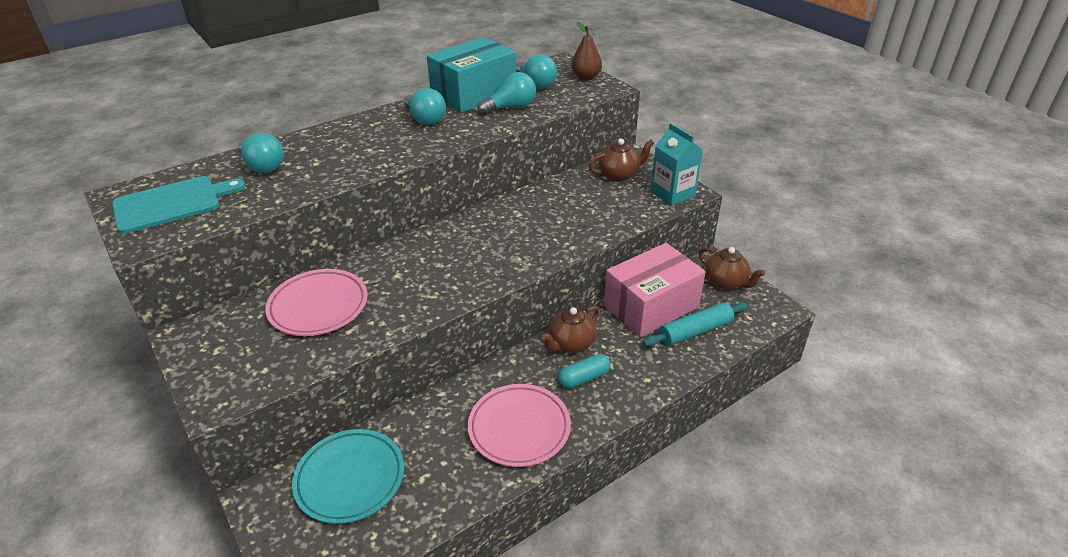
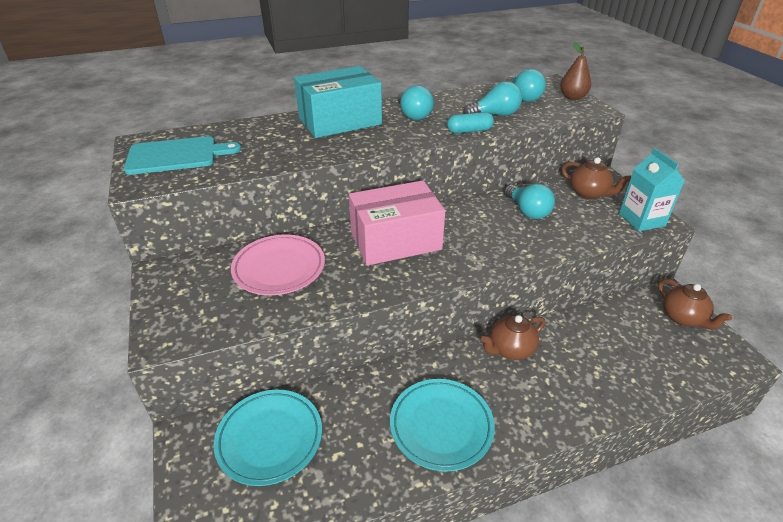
camera: 15 degrees right, 0 degrees up
(263, 166) = (261, 135): turquoise light bulb -> turquoise light bulb (527, 211)
(474, 94) = (463, 99): turquoise box -> turquoise box (340, 121)
(519, 428) = (441, 426): pink plate -> turquoise plate
(584, 378) = (517, 388): turquoise capsule -> turquoise capsule (469, 131)
(619, 175) = (589, 193): brown teapot -> brown teapot turned 45 degrees clockwise
(651, 306) = (599, 327): pink box -> pink box (395, 241)
(695, 331) = (643, 363): turquoise rolling pin -> none

